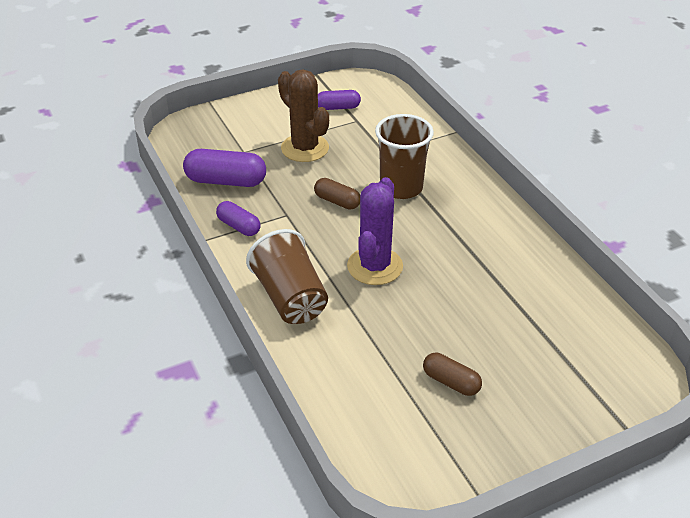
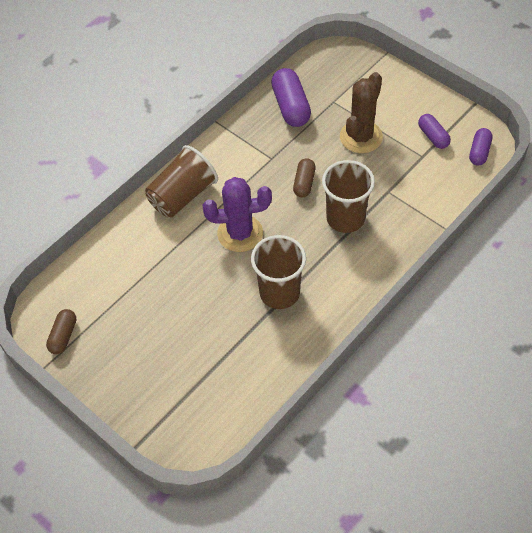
camera: 70 degrees right, 15 degrees up
(239, 226) = (243, 136): purple capsule -> purple capsule (479, 152)
(451, 382) = (141, 318): brown capsule -> brown capsule (63, 336)
(470, 259) = (279, 293): none -> brown cup

